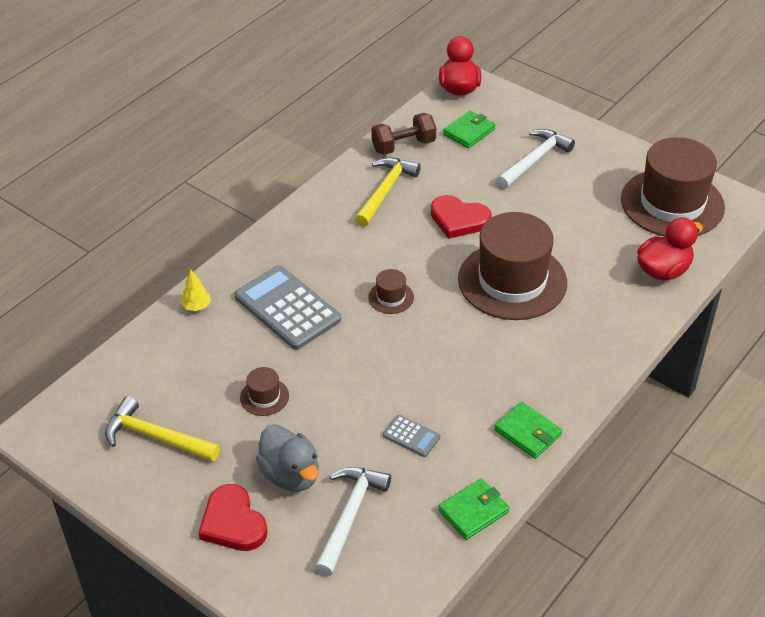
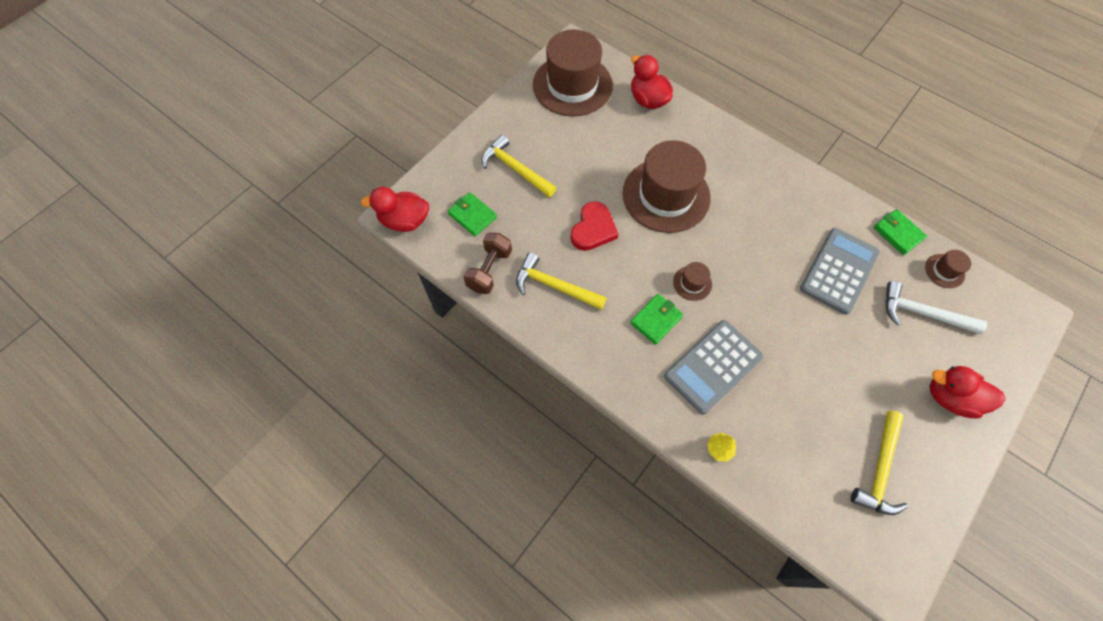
camera: 90 degrees left, 20 degrees up
(233, 522) = (950, 397): red heart -> red duck
(264, 397) = (818, 381): brown hat -> brown hat (944, 271)
(291, 475) = (894, 356): grey duck -> none
(403, 146) = (489, 270): brown dumbbell -> brown dumbbell turned 45 degrees clockwise
(411, 436) = (839, 271): grey calculator -> grey calculator, size x2.16
(528, 432) = (820, 196): green wallet -> green wallet (656, 320)
(534, 160) = (515, 169): white hammer -> yellow hammer

